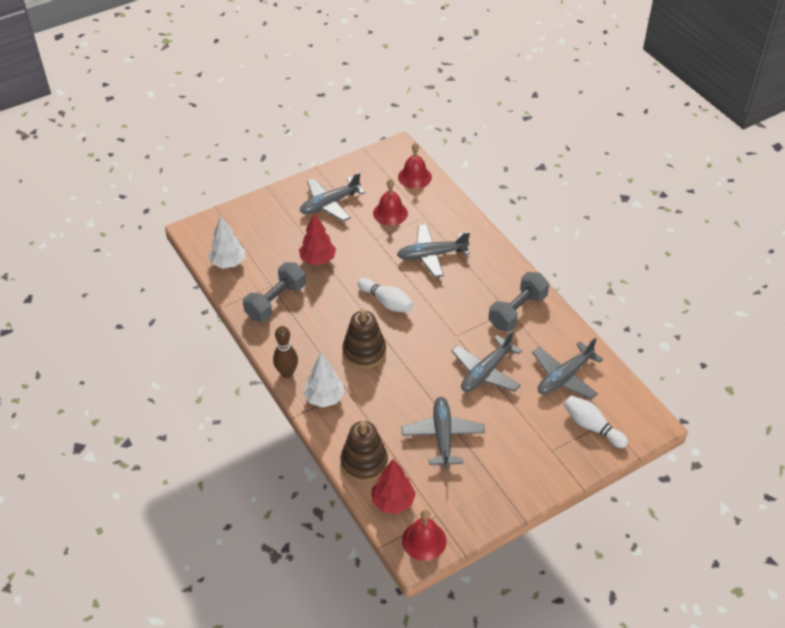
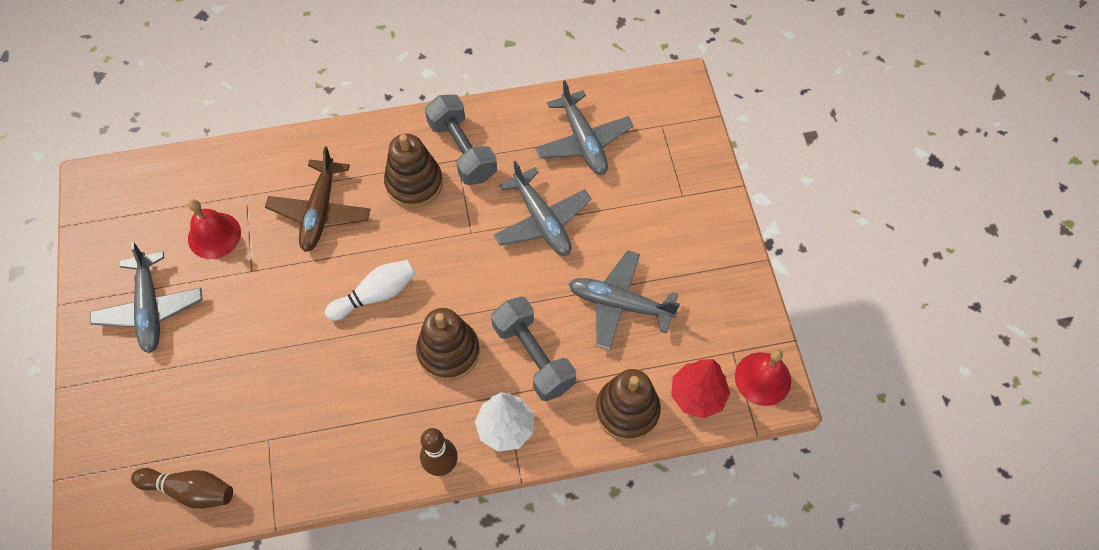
camera: 70 degrees left, 15 degrees up
(228, 263) = (190, 490): white tree -> brown bowling pin
(276, 301) = (303, 441): grey dumbbell -> grey dumbbell (533, 356)
(318, 260) = (252, 359): red tree -> none
(414, 177) = (162, 181): red bell -> none
(432, 255) = (320, 211): grey plane -> brown plane
(477, 294) = (414, 183): none -> brown stacking toy
(592, 426) = (664, 143): white bowling pin -> none

